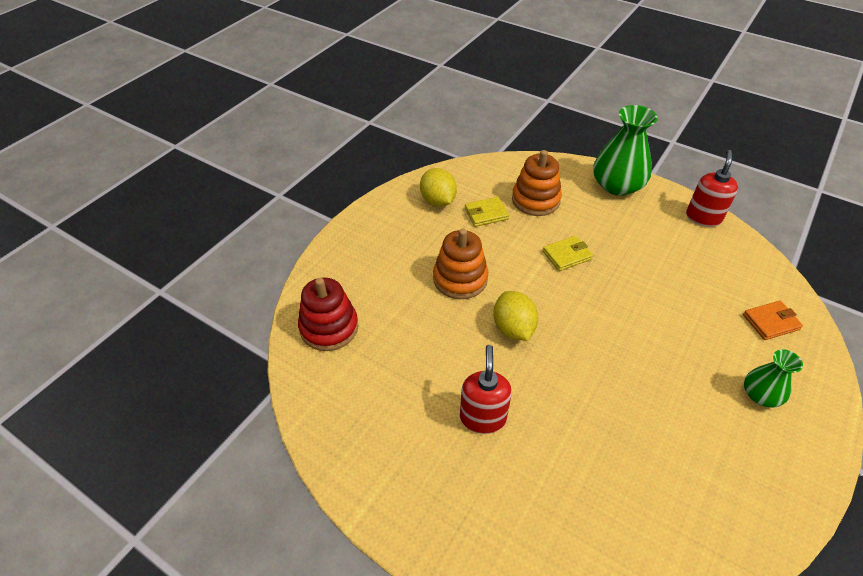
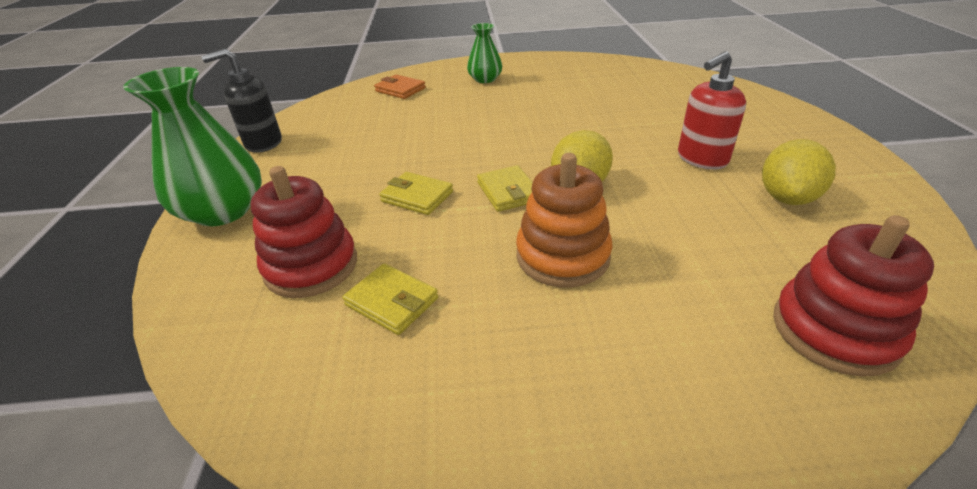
camera: 125 degrees left, 10 degrees down
(438, 201) = (406, 389): yellow lemon -> yellow lemon (787, 198)
(535, 200) = (311, 266): orange stacking toy -> red stacking toy
(536, 293) = (508, 192): none -> yellow wallet
(703, 217) = (263, 143): red soap dispenser -> black soap dispenser

